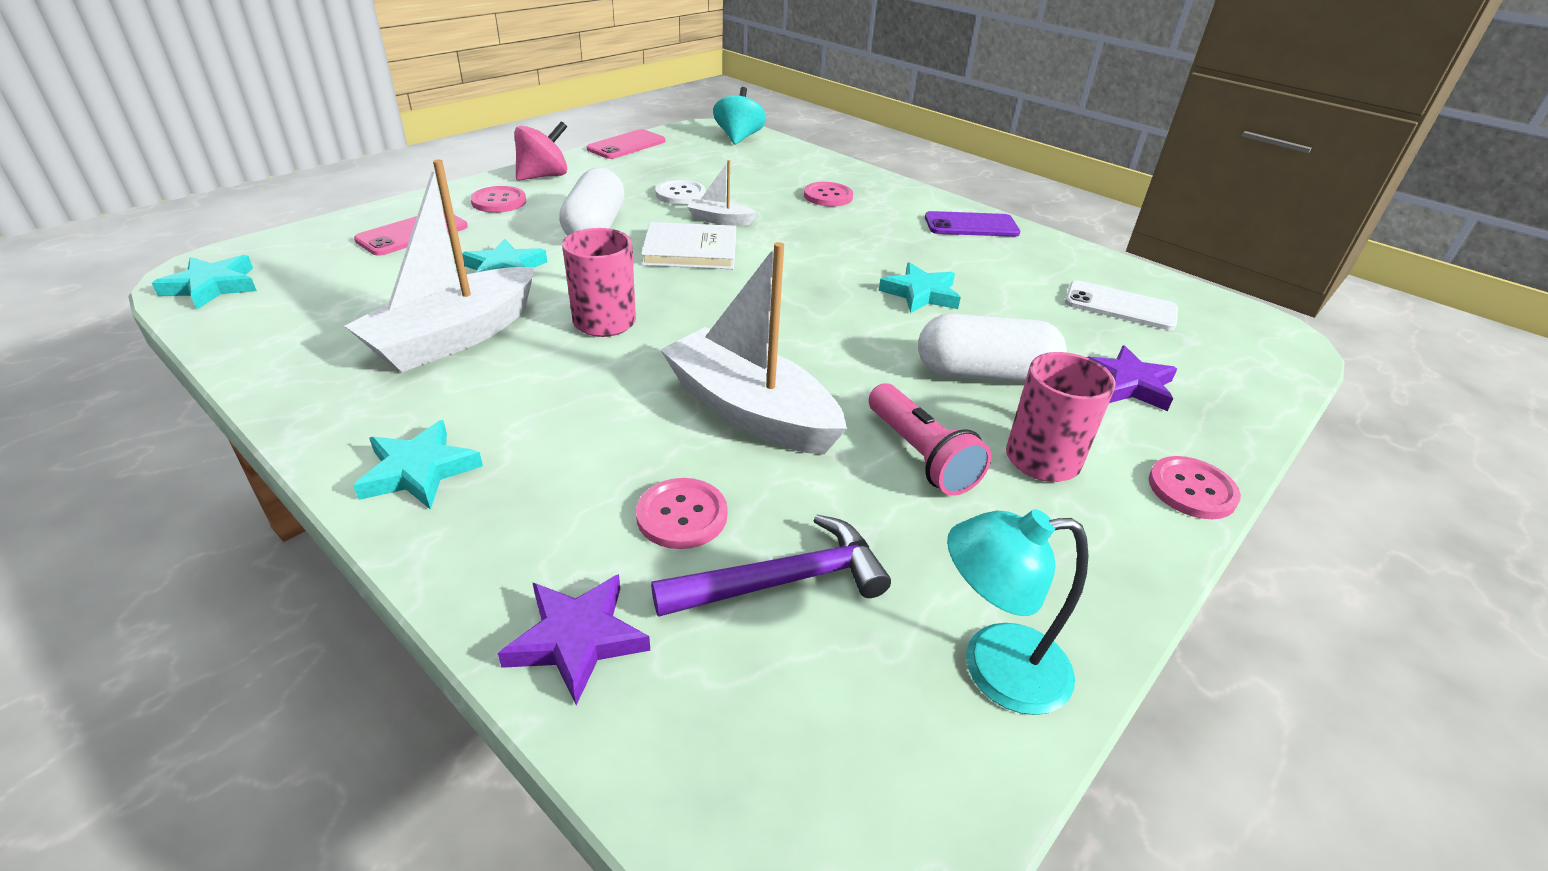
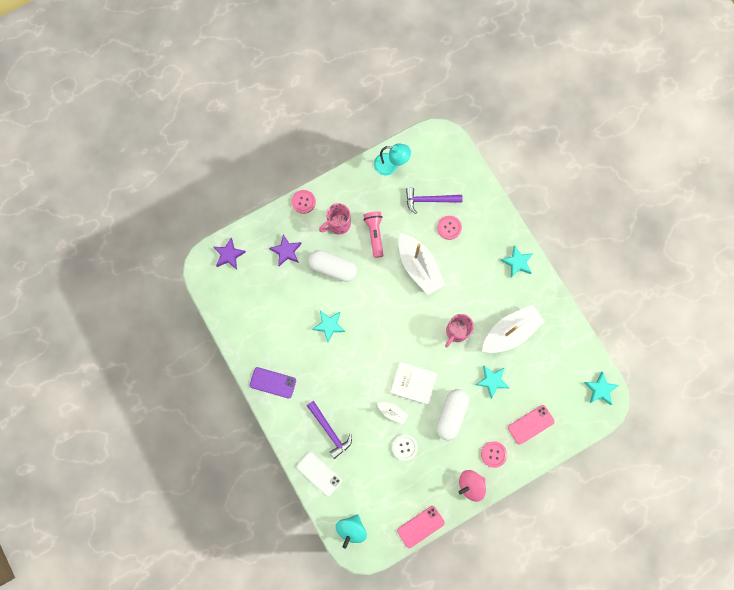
camera: 160 degrees left, 40 degrees up
(577, 639) = (479, 196): purple star -> purple star (229, 255)
(828, 196) = (330, 431): pink button -> purple hammer
(1120, 306) = (252, 298): white phone -> white phone (319, 473)

